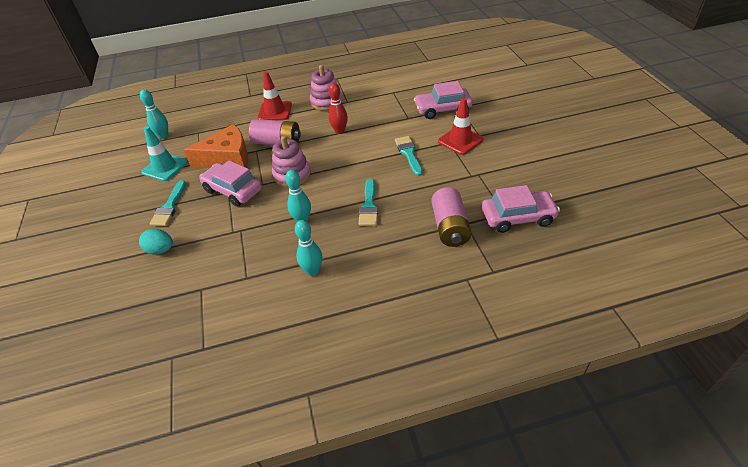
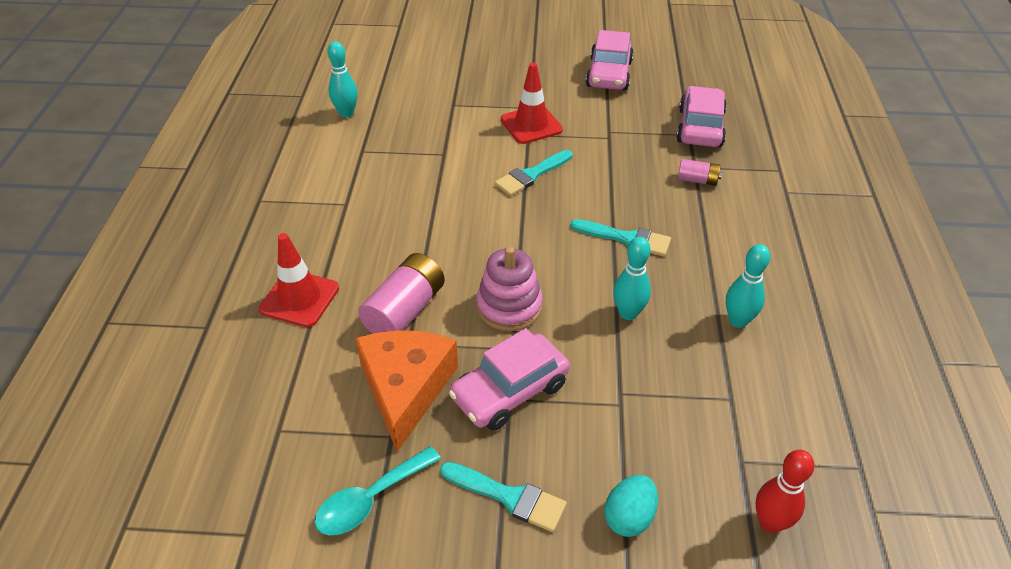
camera: 75 degrees left, 0 degrees up
(163, 136) = (243, 497): turquoise bowling pin -> turquoise bowling pin (346, 113)
(165, 167) = (370, 500): turquoise traffic cone -> turquoise spoon
(326, 101) = (325, 227): pink stacking toy -> none
(339, 131) = (426, 229): red bowling pin -> red bowling pin (770, 523)
(408, 154) = (531, 175): turquoise brush -> turquoise brush turned 45 degrees counterclockwise
(442, 109) = (448, 119): pink car -> pink car (609, 74)
(450, 227) = (697, 180): pink battery -> pink battery, size x0.54

